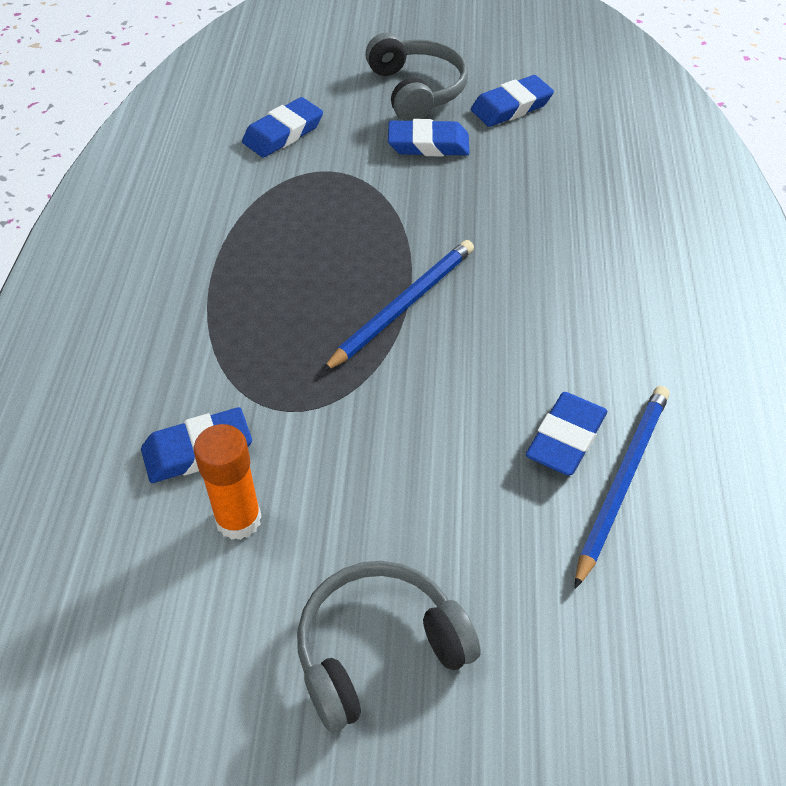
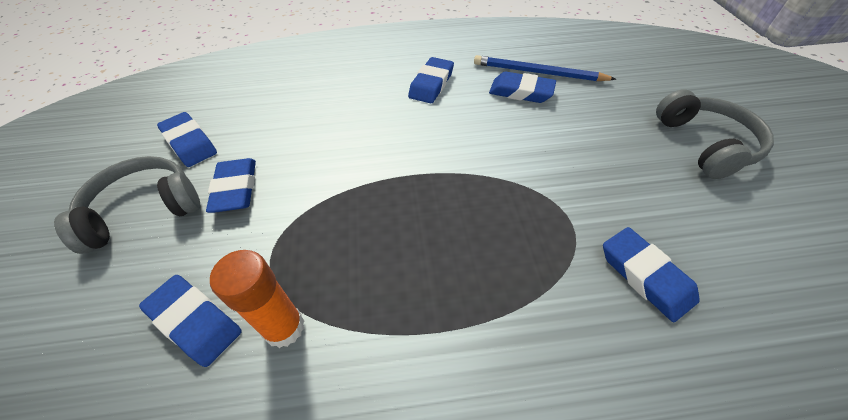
camera: 100 degrees left, 0 degrees up
(238, 520) = (681, 230): orange glue stick -> orange glue stick (284, 327)
(379, 650) = (705, 144): grey headphones -> grey headphones turned 150 degrees counterclockwise
(403, 306) = (440, 175): blue pencil -> none
(602, 328) = (431, 84): none -> blue eraser

